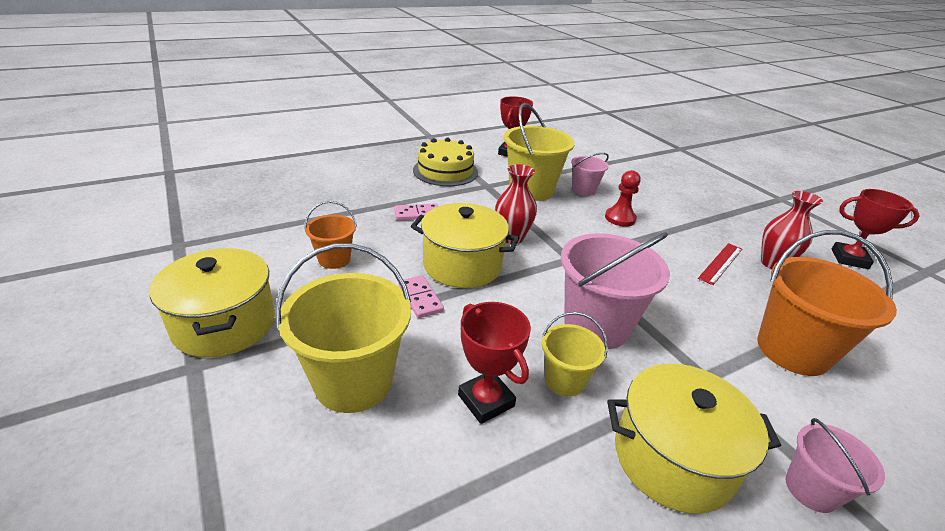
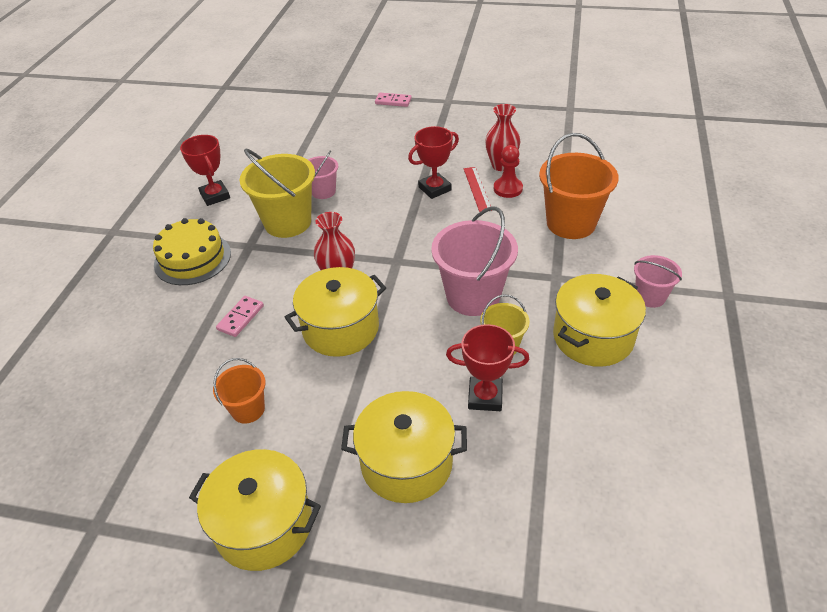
camera: 45 degrees left, 10 degrees up
(353, 381) = (406, 463): yellow bucket -> yellow pot
(420, 298) = (355, 377): pink domino -> pink domino (393, 101)
(620, 218) = (380, 199): red pawn -> red pawn (508, 189)
(849, 259) = (530, 129): red trophy -> red trophy (435, 189)

